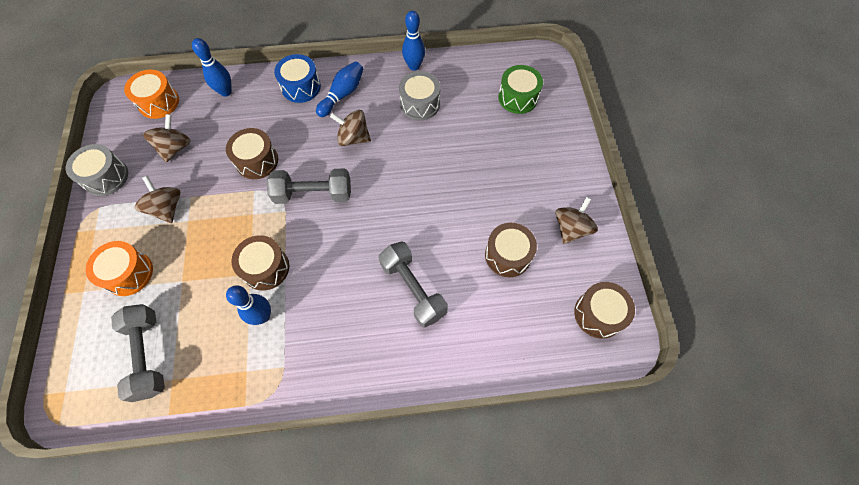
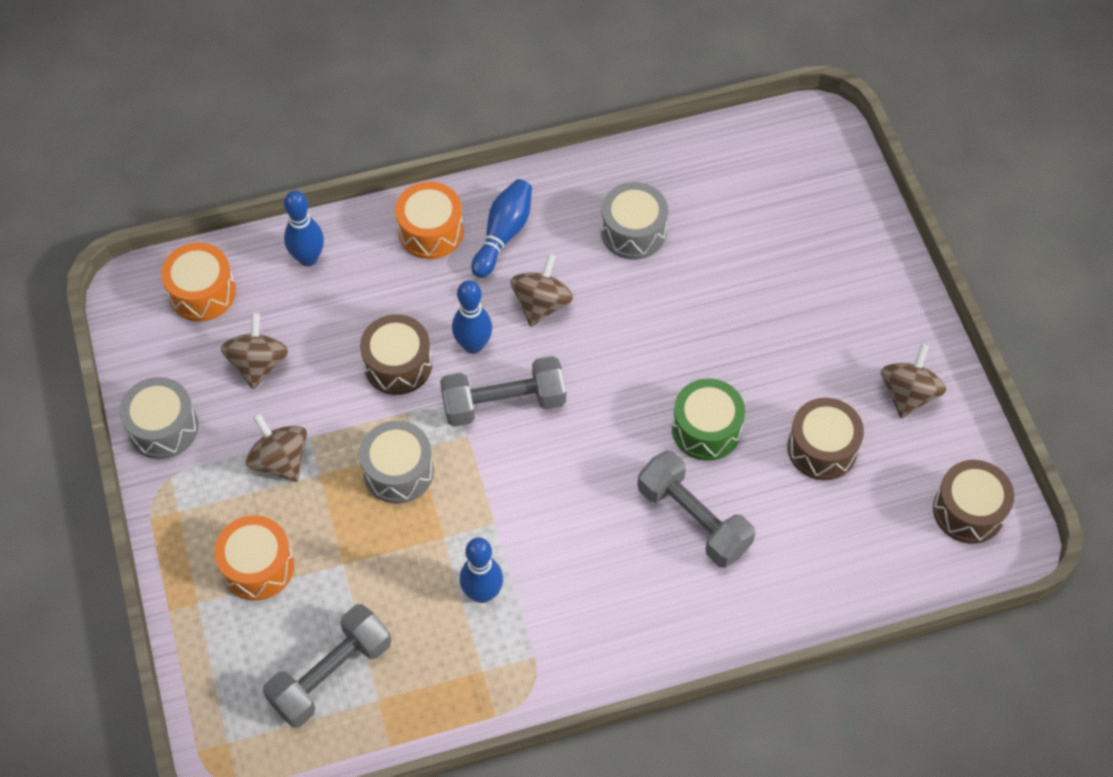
camera: 10 degrees left, 5 degrees down
(148, 355) = (331, 674): grey dumbbell -> grey dumbbell turned 75 degrees clockwise
(236, 226) = (398, 471): none -> grey drum
(266, 268) = (464, 525): brown drum -> none
(301, 87) = (430, 231): blue drum -> orange drum
(353, 138) = (541, 304): brown spinning top -> brown spinning top turned 105 degrees clockwise
(414, 66) = (607, 168): blue bowling pin -> blue bowling pin (473, 345)
(518, 97) = (788, 198): green drum -> green drum (706, 429)

